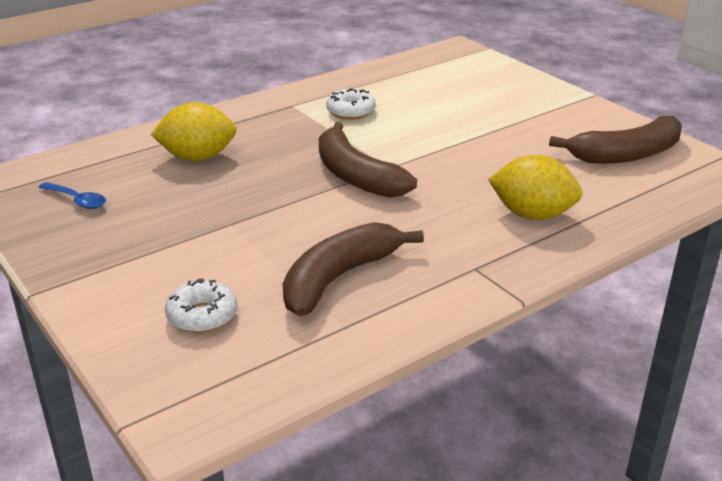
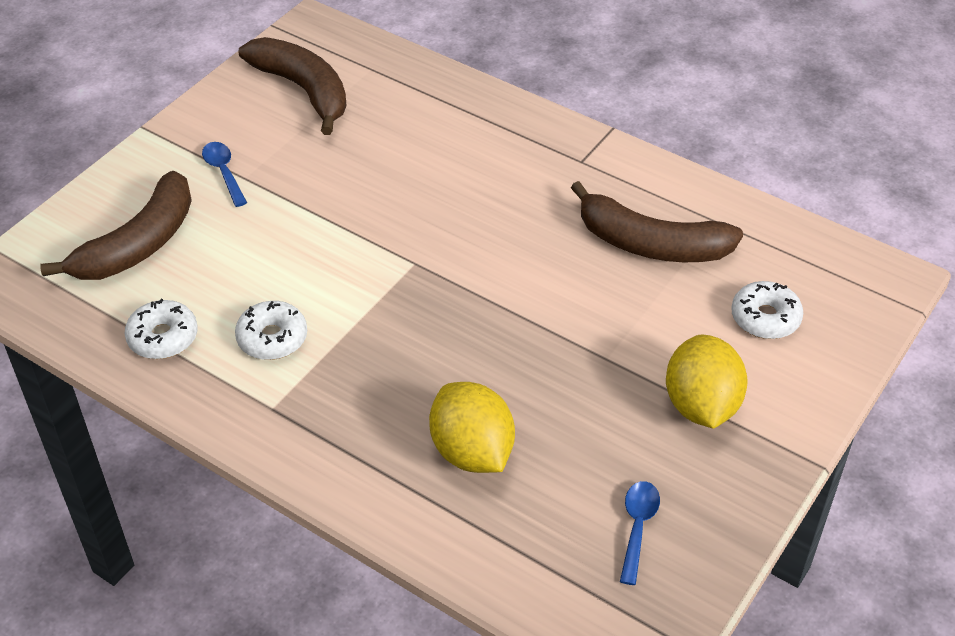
camera: 110 degrees left, 15 degrees up
(356, 176) = (448, 285): brown banana -> brown banana (138, 244)
(376, 83) = (163, 337): none -> white donut
(529, 115) = (224, 172): none -> blue spoon
(532, 215) = (466, 139): yellow lemon -> yellow lemon (701, 405)

